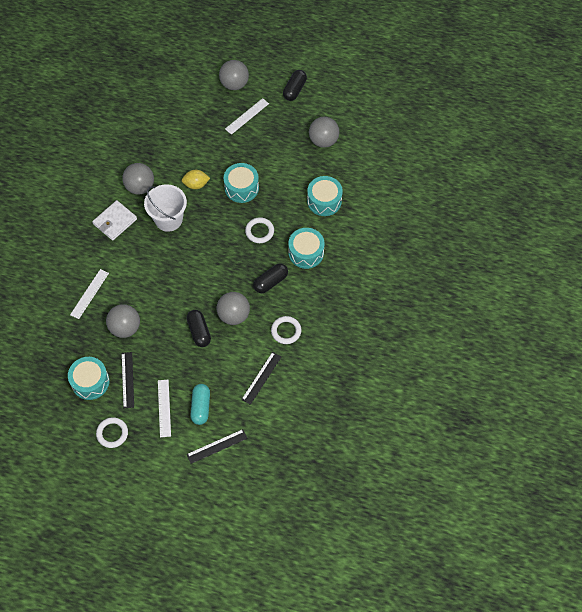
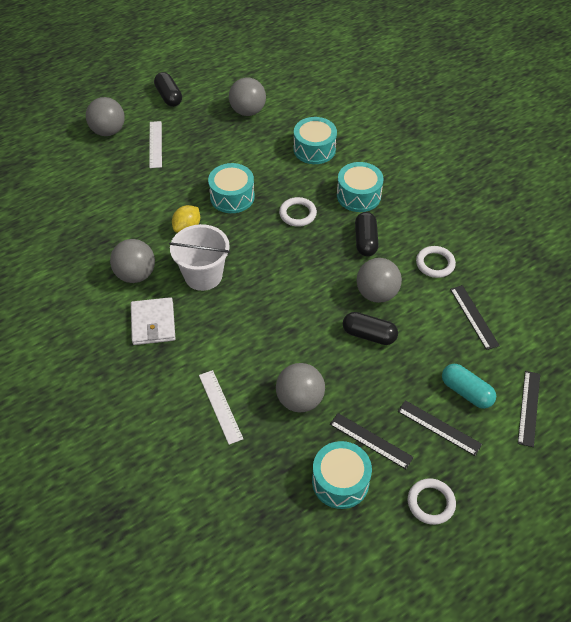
camera: 50 degrees left, 10 degrees down
(164, 408) = (439, 427): white ruler -> black ruler

